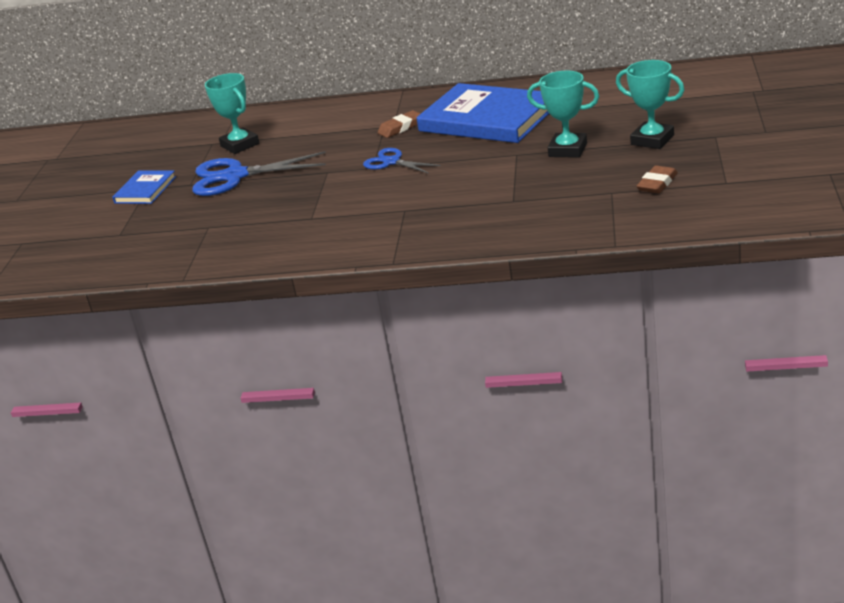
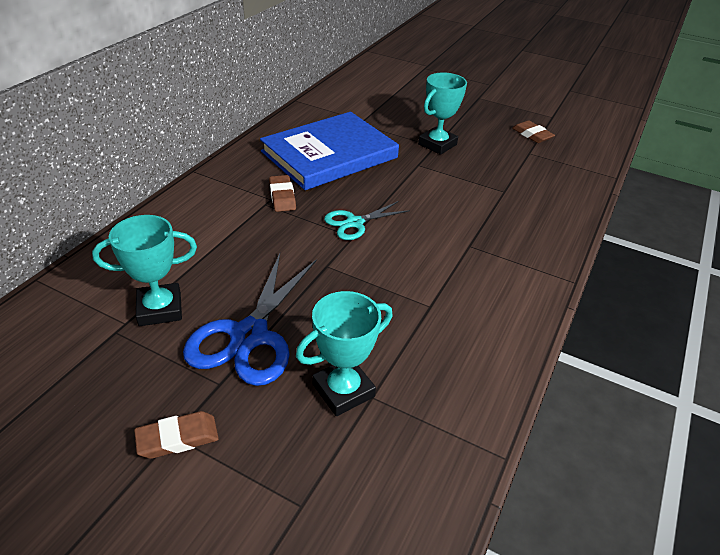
camera: 75 degrees left, 10 degrees up
(145, 190) = (178, 438): blue book -> brown eraser
(391, 162) = (354, 223): blue scissors -> turquoise scissors
(652, 140) = (459, 115): turquoise trophy -> turquoise trophy (343, 390)

